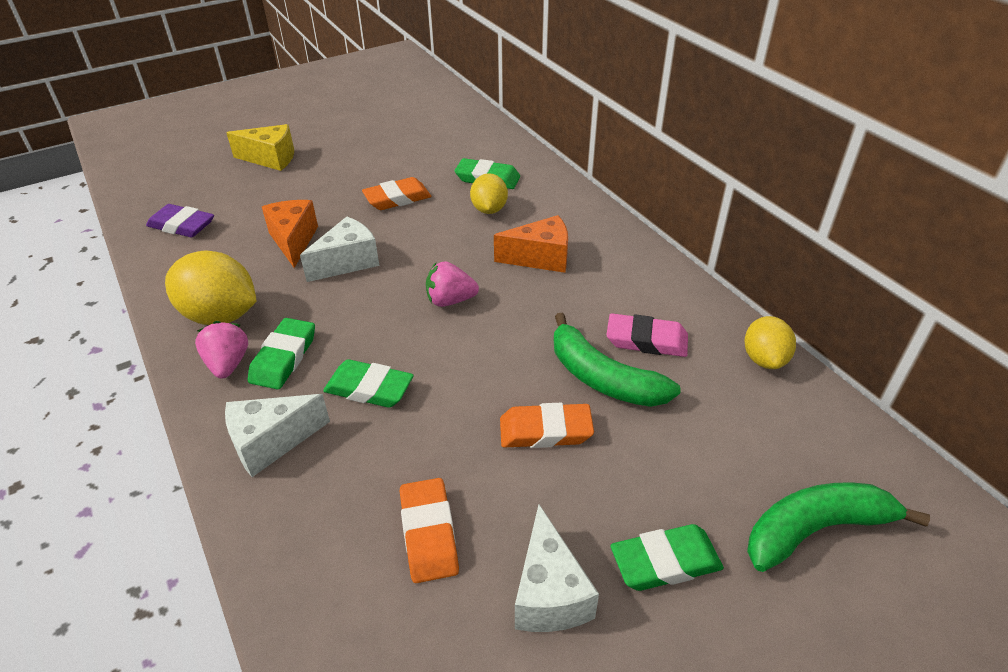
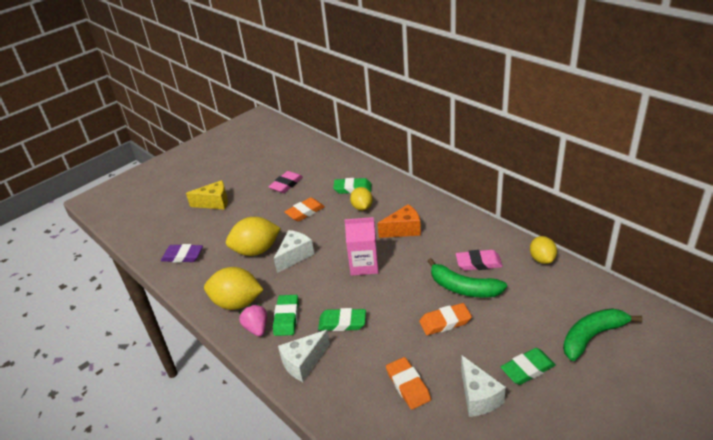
camera: 10 degrees left, 5 degrees down
(293, 241) = (256, 250): orange cheese -> yellow lemon
(389, 153) = (286, 184): none -> pink eraser
(450, 300) = (364, 265): pink strawberry -> pink carton

